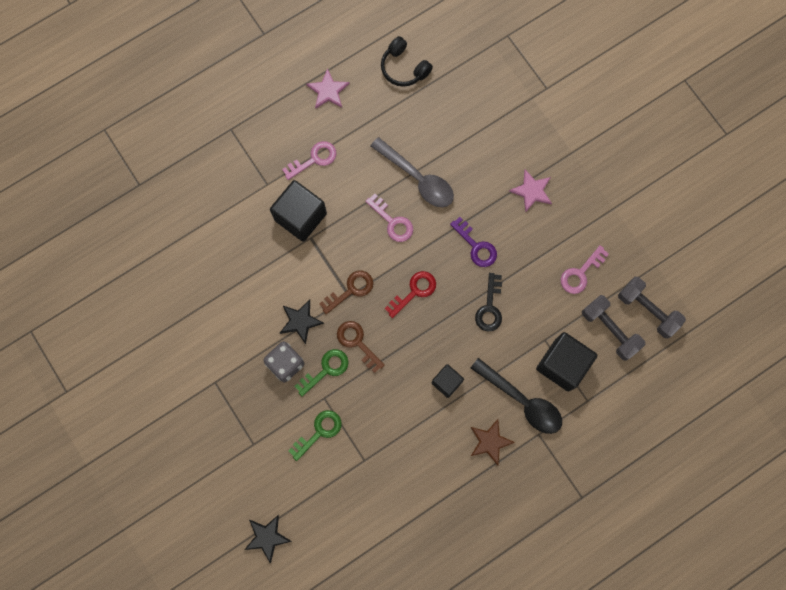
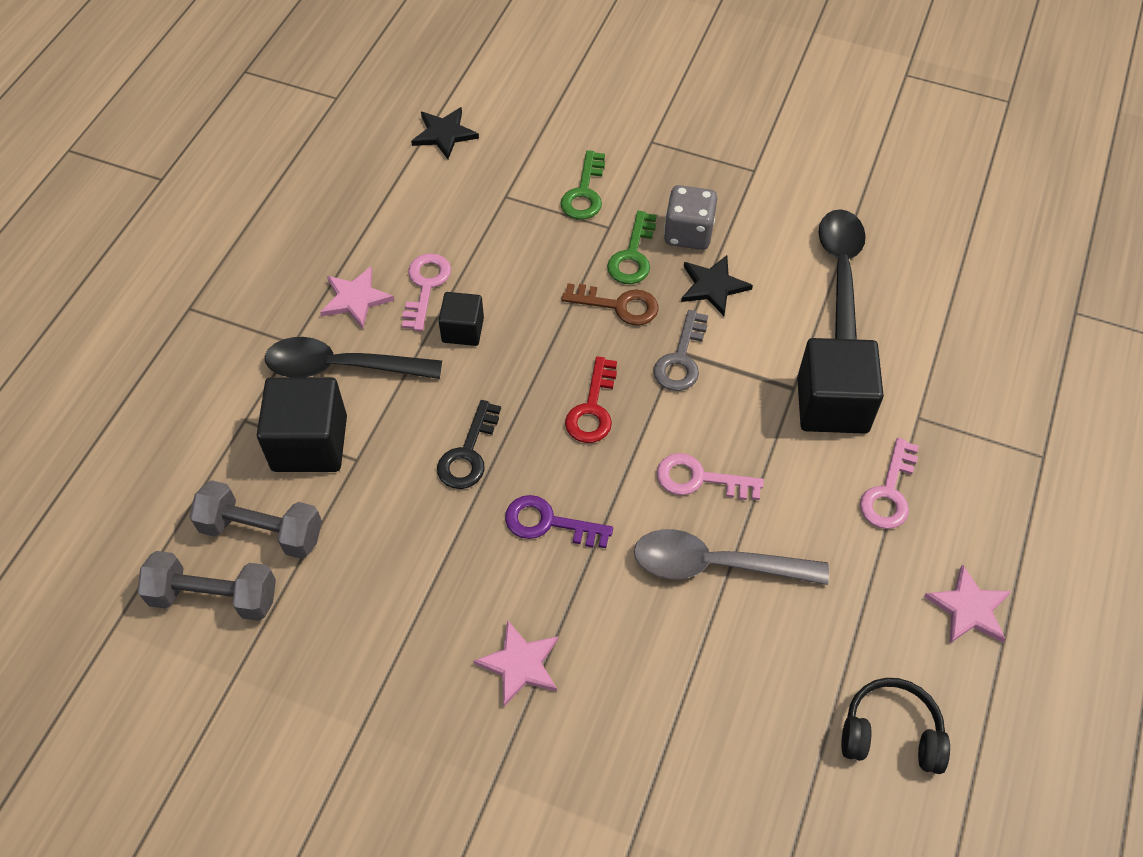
camera: 145 degrees right, 20 degrees down
(229, 285) = (841, 272): none -> black spoon
(267, 537) = (558, 76): black star -> black star (444, 134)
(351, 290) = (681, 358): brown key -> grey key
(489, 307) = (468, 453): black key -> black key turned 135 degrees counterclockwise
(490, 442) = (356, 299): brown star -> pink star
(580, 273) = (357, 585): pink key -> pink key (426, 286)

